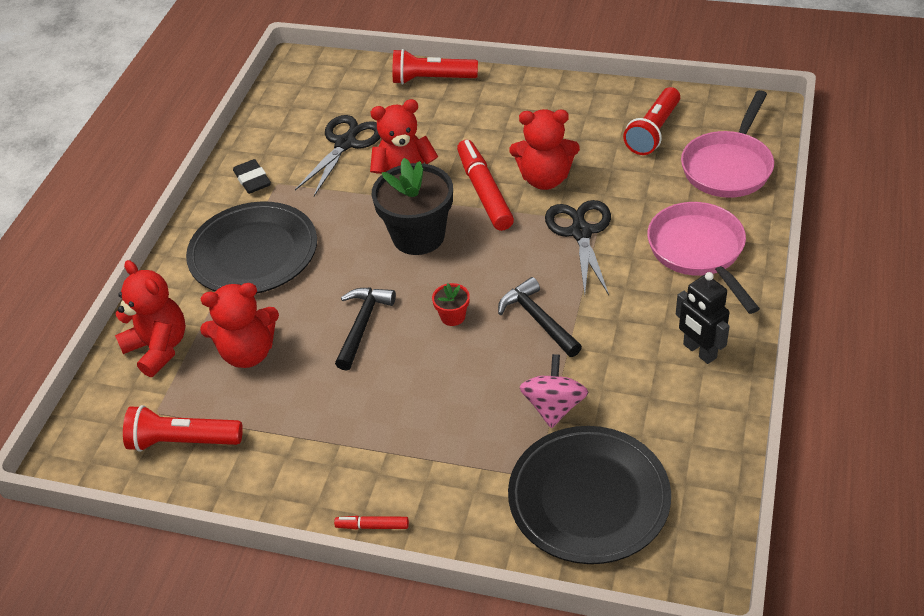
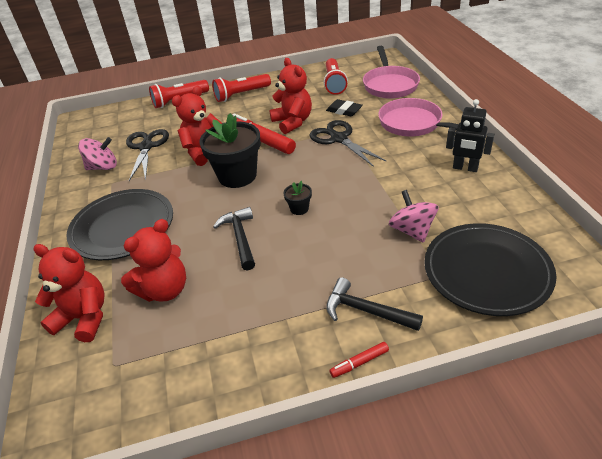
camera: 30 degrees left, 5 degrees down
(182, 441) = (152, 376): red flashlight -> red flashlight (241, 95)
(252, 180) = (91, 187): black eraser -> black eraser (344, 110)
(281, 155) = (103, 167): none -> pink spinning top
(453, 316) = (299, 209): red flower pot -> black flower pot
(537, 319) = (355, 189): black hammer -> black hammer (366, 311)
(545, 179) = (292, 122): red teddy bear -> red teddy bear turned 90 degrees counterclockwise

